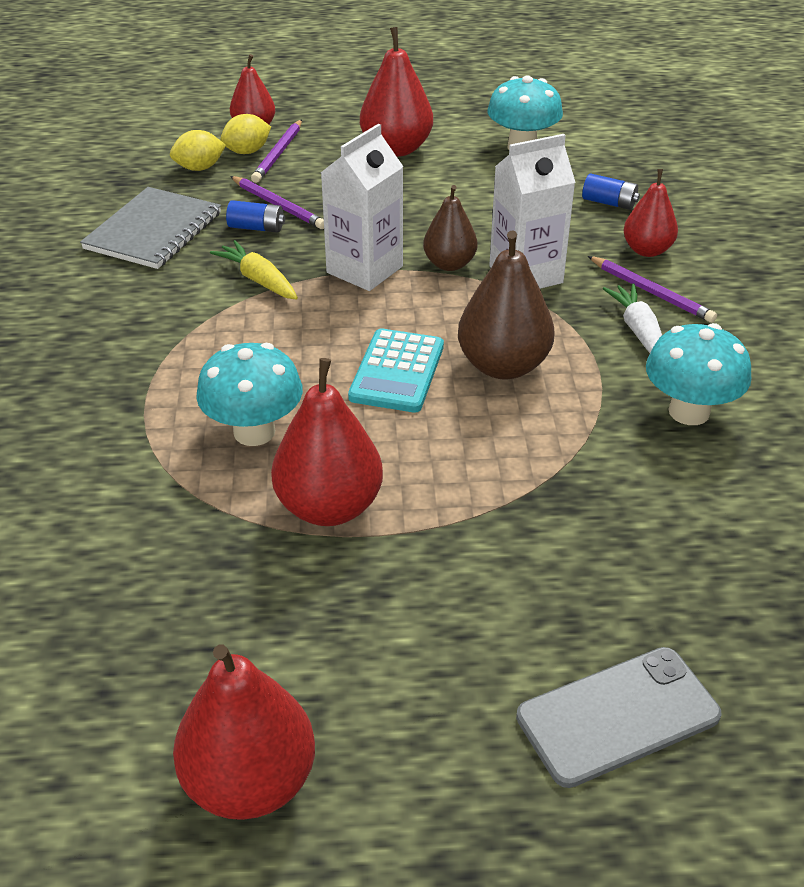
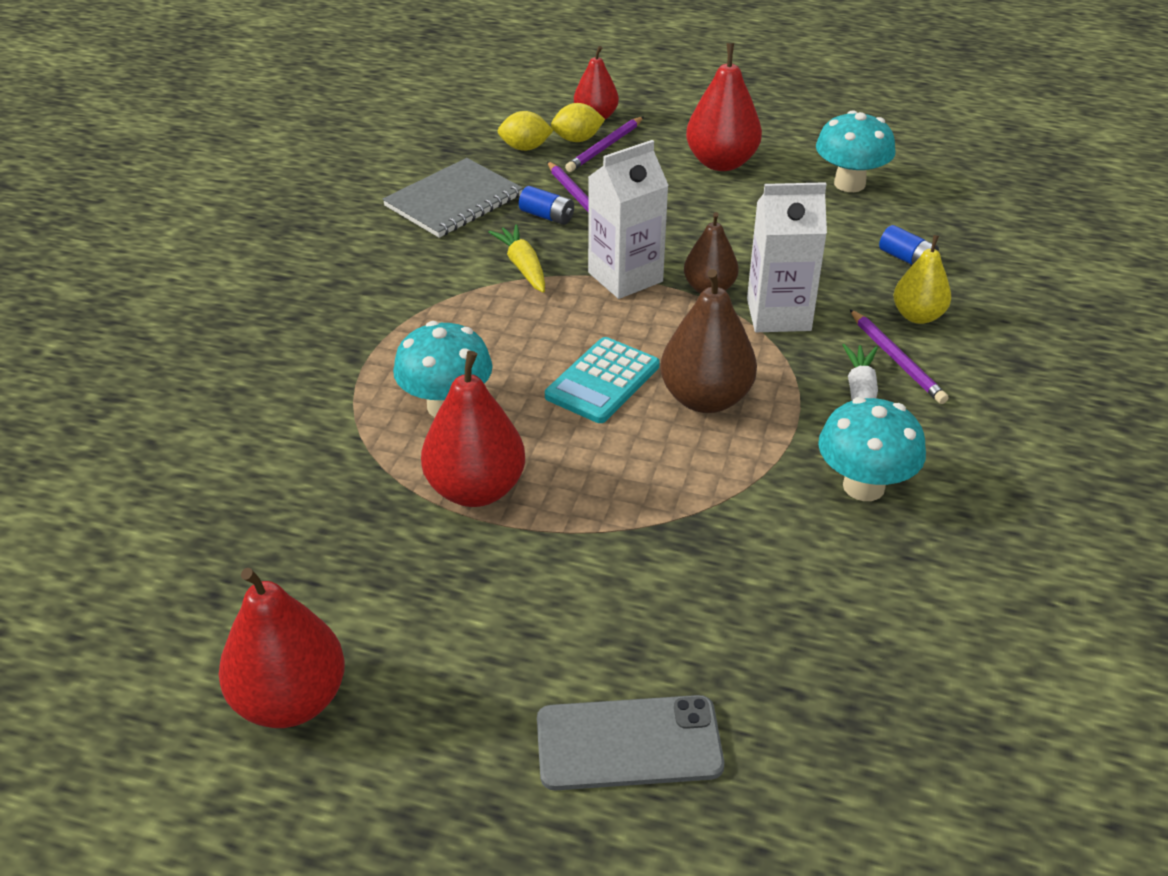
camera: 20 degrees right, 0 degrees up
(647, 250) = (918, 316): red pear -> yellow pear

